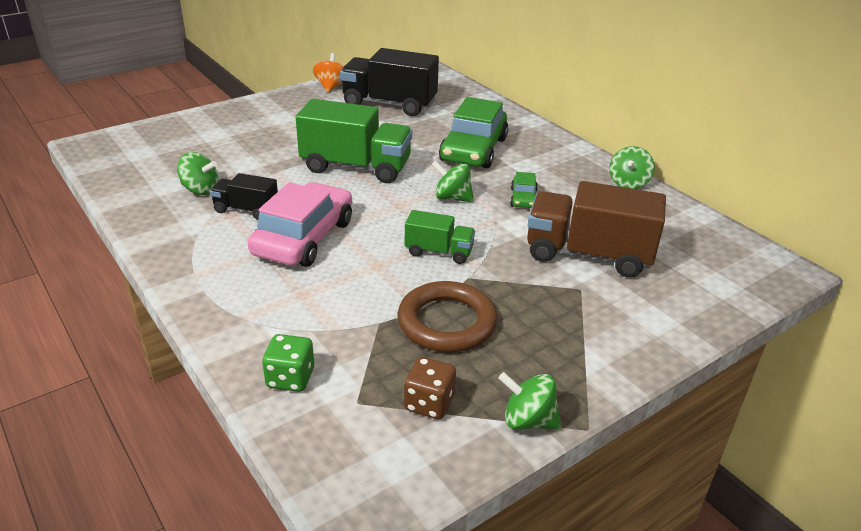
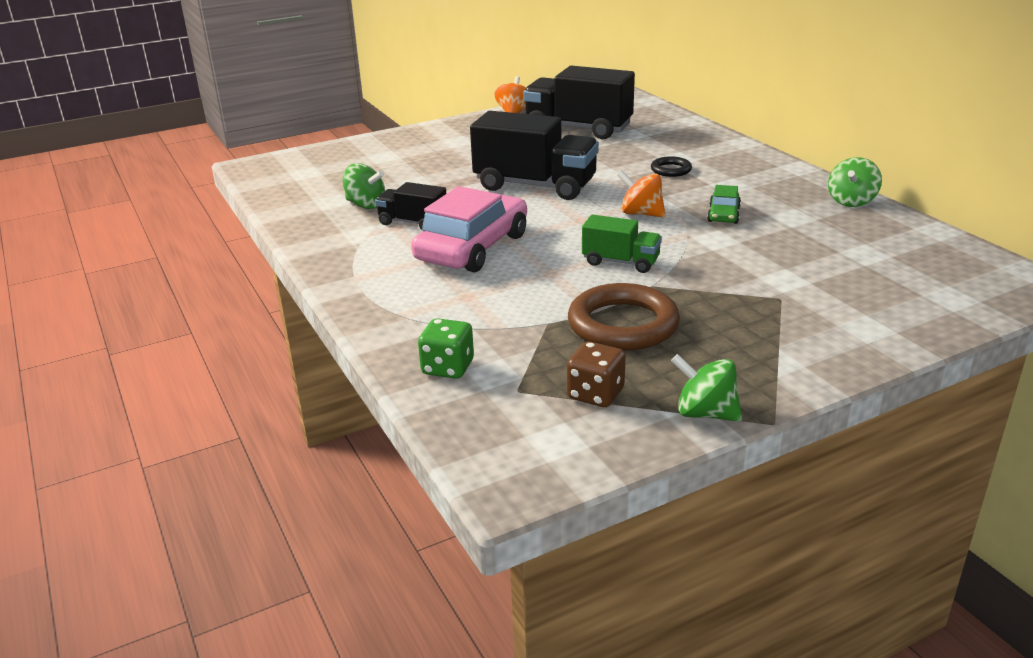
camera: 10 degrees right, 5 degrees down
(356, 167) = (535, 186): green truck -> black truck
(452, 198) = (641, 214): green spinning top -> orange spinning top
(474, 150) = (671, 170): green car -> black ring
(588, 254) = (794, 267): brown truck -> none

